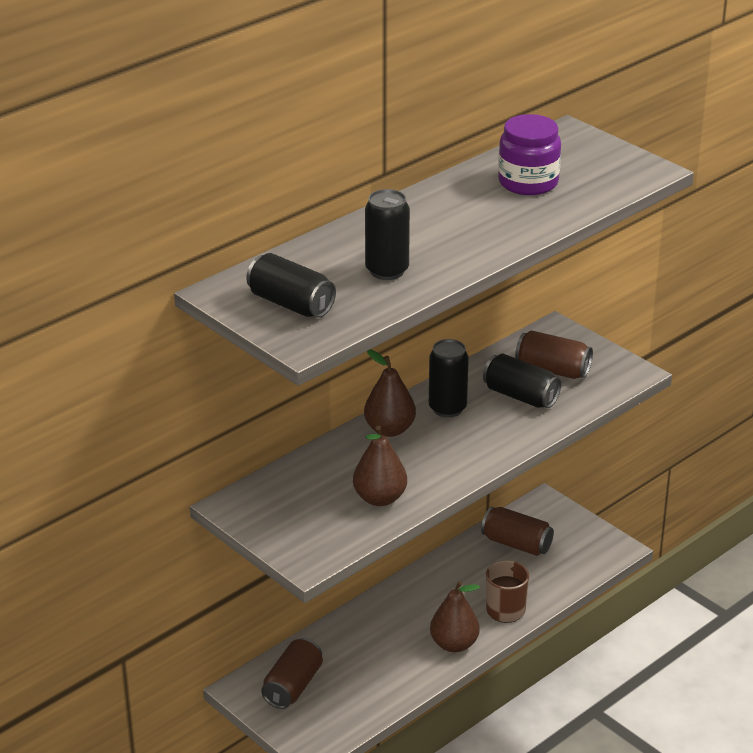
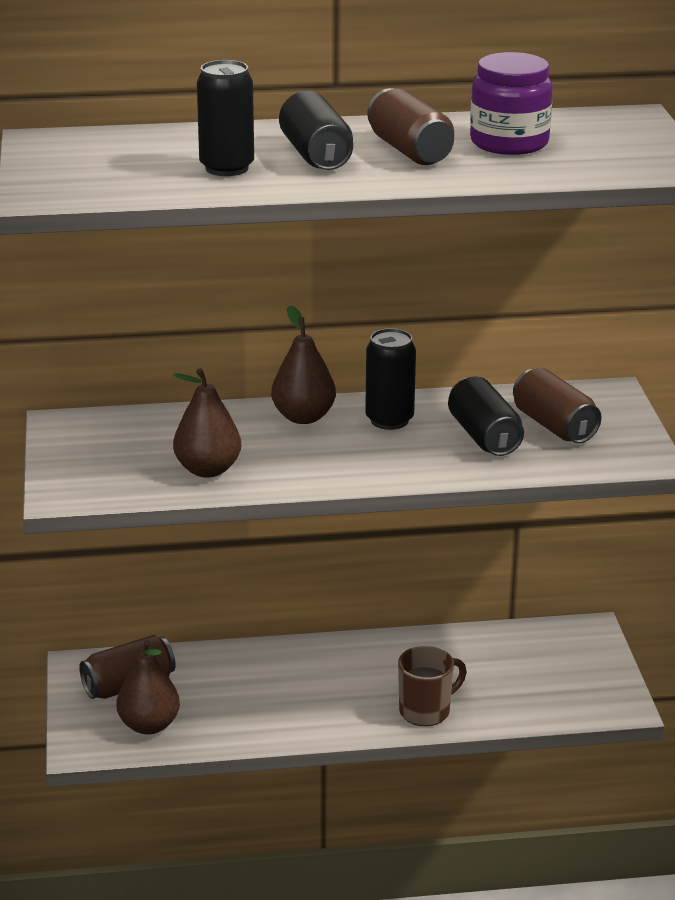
camera: 35 degrees right, 5 degrees down
(291, 304) = (86, 166): black can -> black can (316, 155)
(454, 644) = (331, 719): brown pear -> brown pear (149, 725)
(516, 544) = (511, 656): brown can -> brown can (410, 151)

